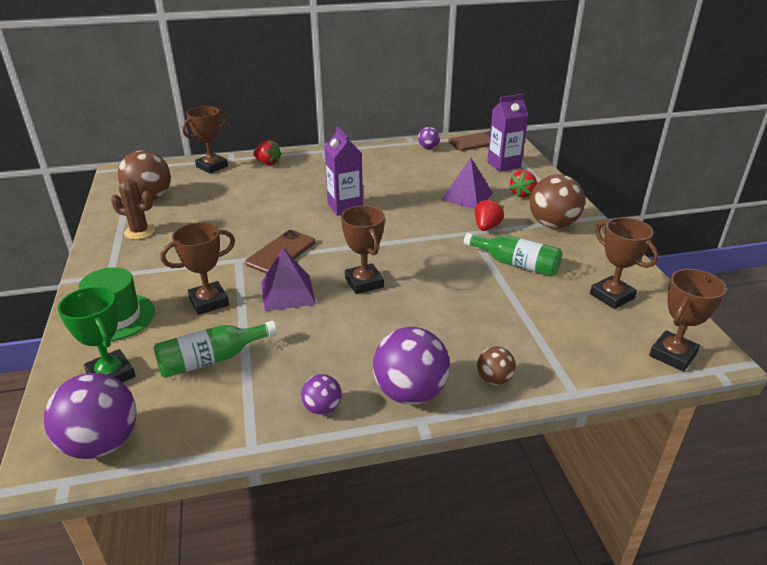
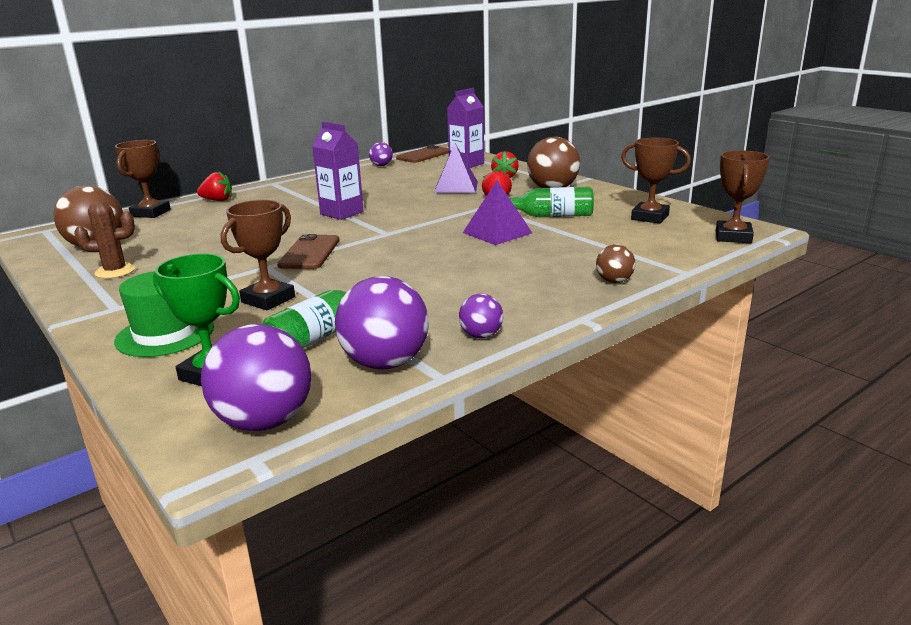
camera: 25 degrees left, 10 degrees down
(288, 292) = (351, 275): purple pyramid -> purple pyramid (497, 232)
(364, 282) = (422, 253): brown trophy -> none
(410, 392) = (551, 306): purple ball -> purple ball (385, 363)

